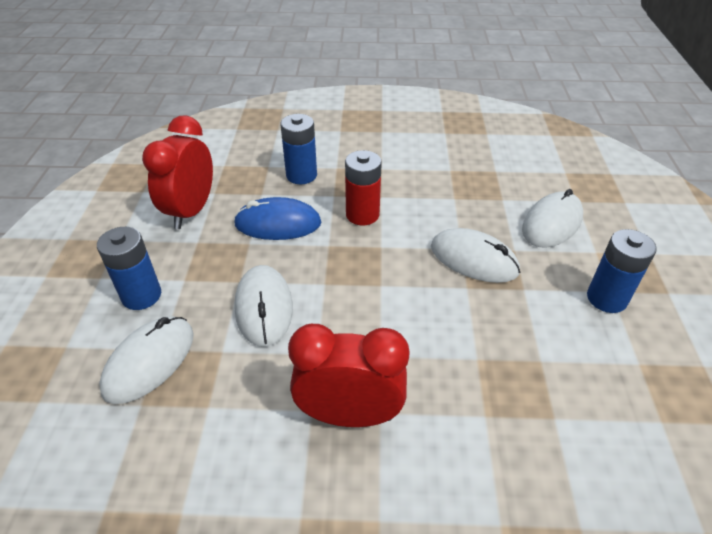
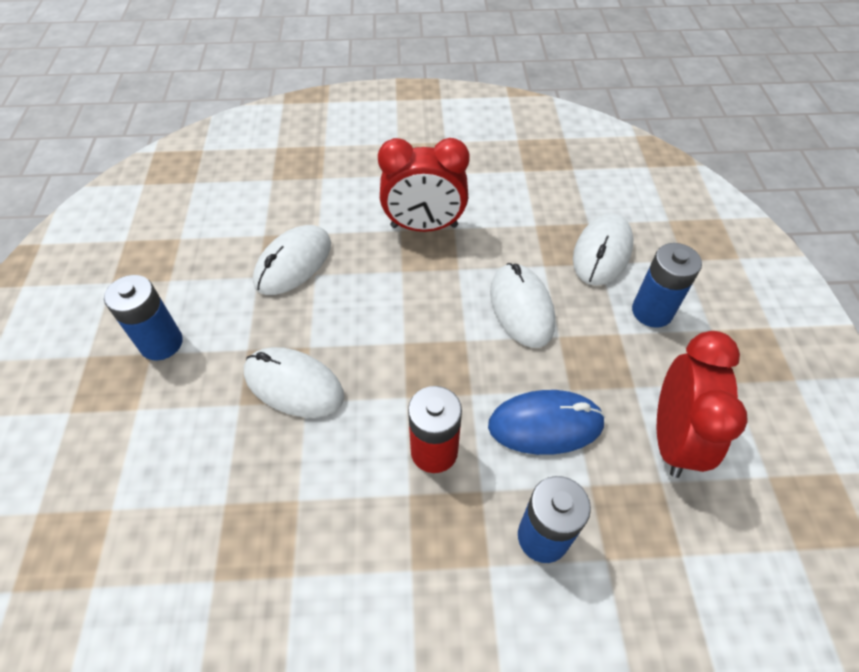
camera: 175 degrees right, 10 degrees up
(552, 223) = (171, 456): white mouse -> white mouse (293, 263)

